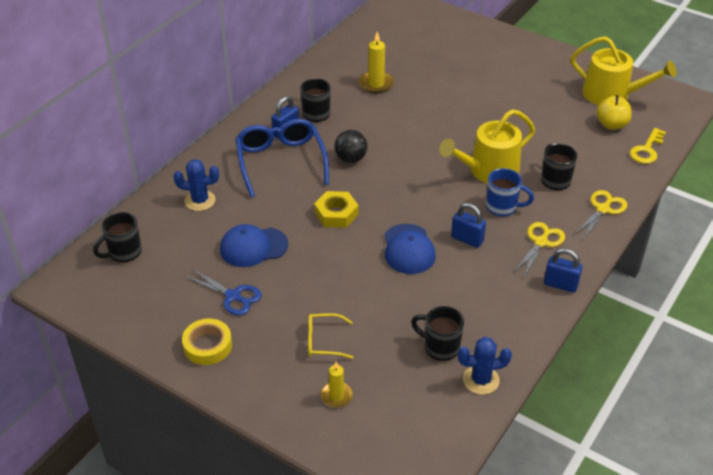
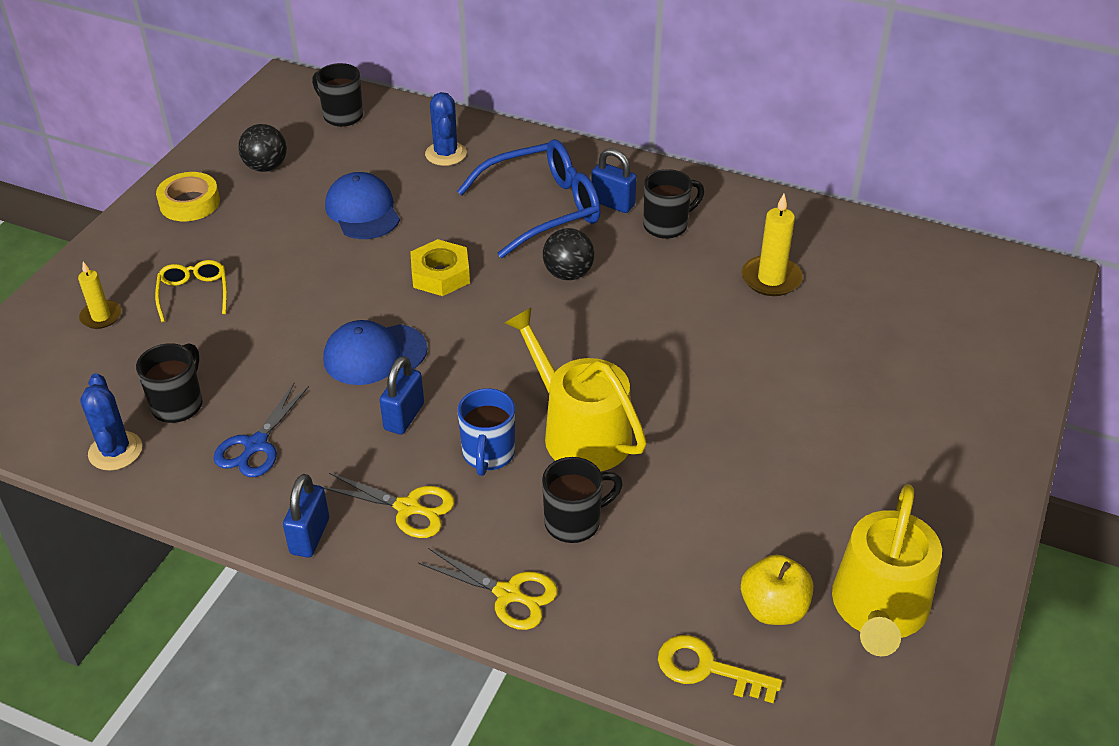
camera: 80 degrees right, 0 degrees up
(176, 299) = (266, 167): none -> black ball
(233, 296) = (272, 208): blue scissors -> blue scissors (256, 445)

